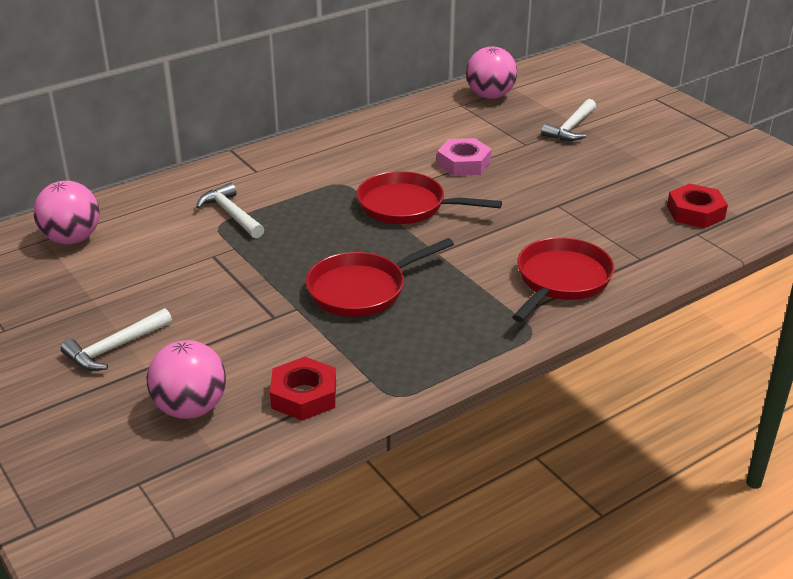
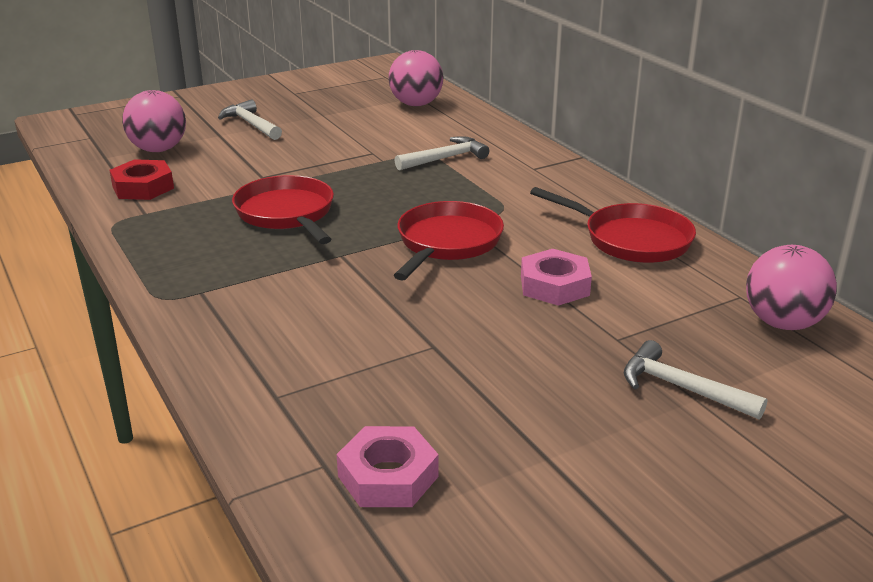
camera: 95 degrees right, 5 degrees down
(560, 280) = (252, 327): red pan -> red pan (631, 239)
(695, 212) = (388, 476): red nut -> pink nut

